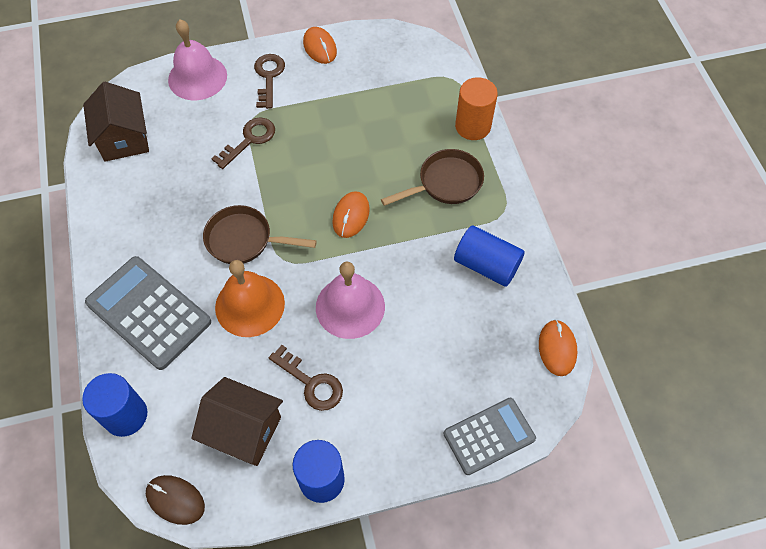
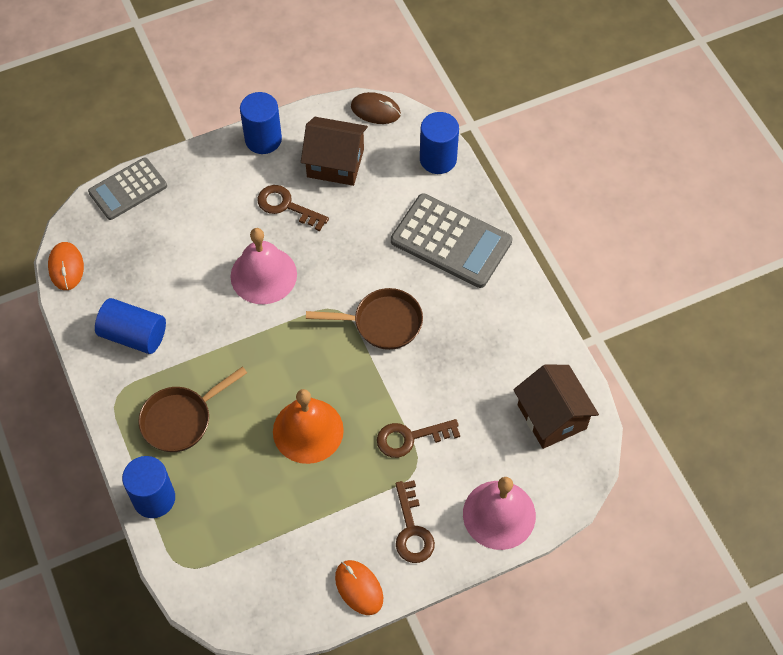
camera: 170 degrees right, 0 degrees up
(249, 140) = (410, 438): brown key -> brown key turned 45 degrees clockwise
(250, 305) = (359, 262): orange bell -> orange bell (308, 430)
(351, 216) = (278, 365): orange mouse -> none
(473, 126) = (154, 498): orange cylinder -> blue cylinder

